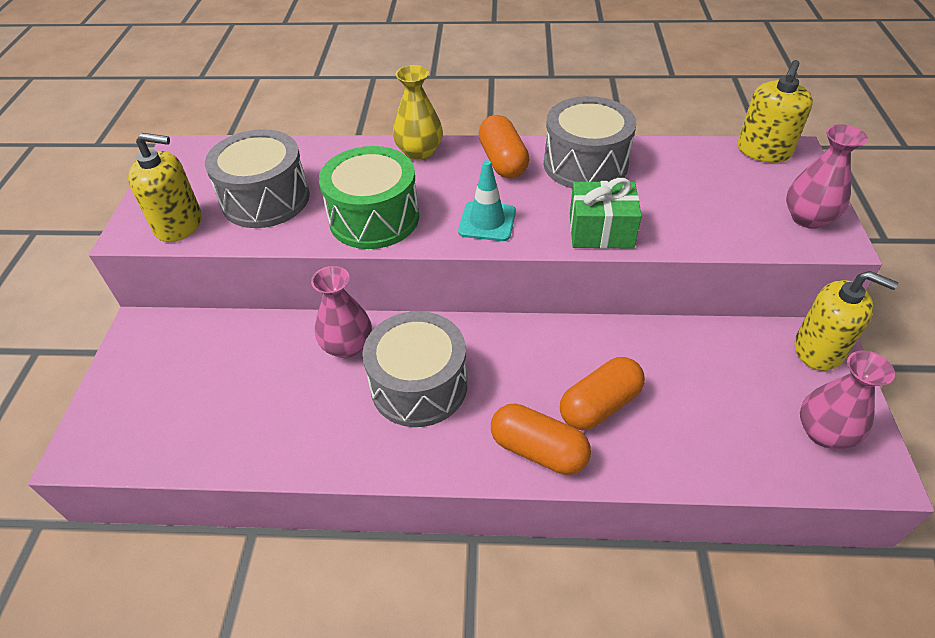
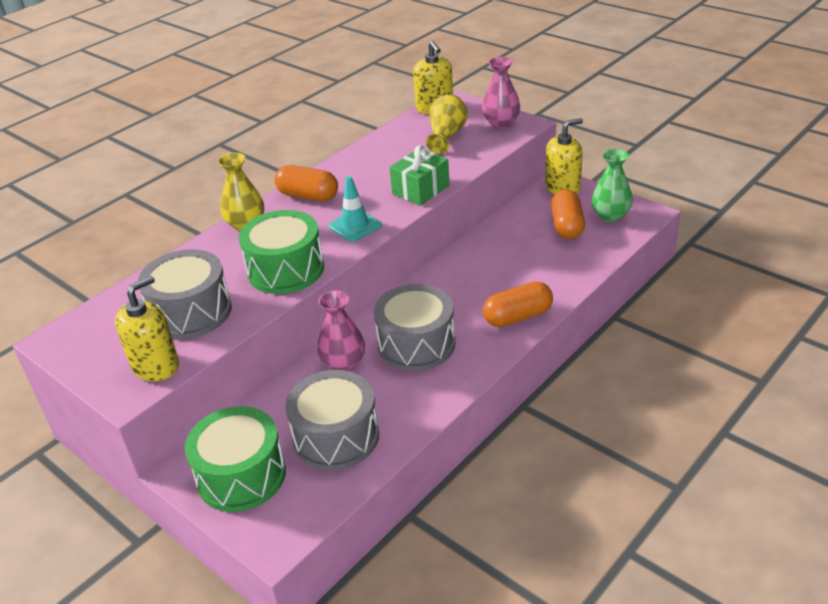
camera: 50 degrees left, 10 degrees down
(154, 370) = (241, 475): none -> green drum
(585, 164) = (357, 168): grey drum -> grey drum (336, 437)
(599, 405) = (513, 279): orange capsule -> orange capsule (567, 226)
(723, 191) = (446, 136): none -> yellow vase
(824, 432) = (610, 215): pink vase -> green vase

